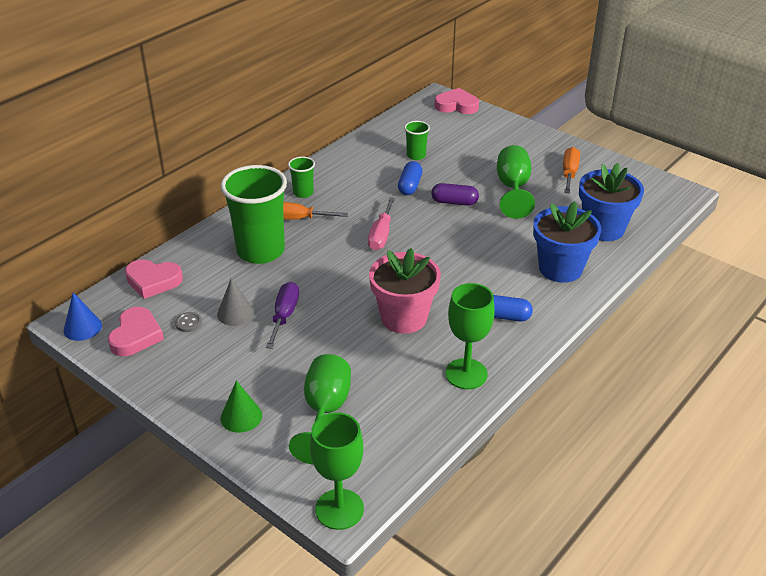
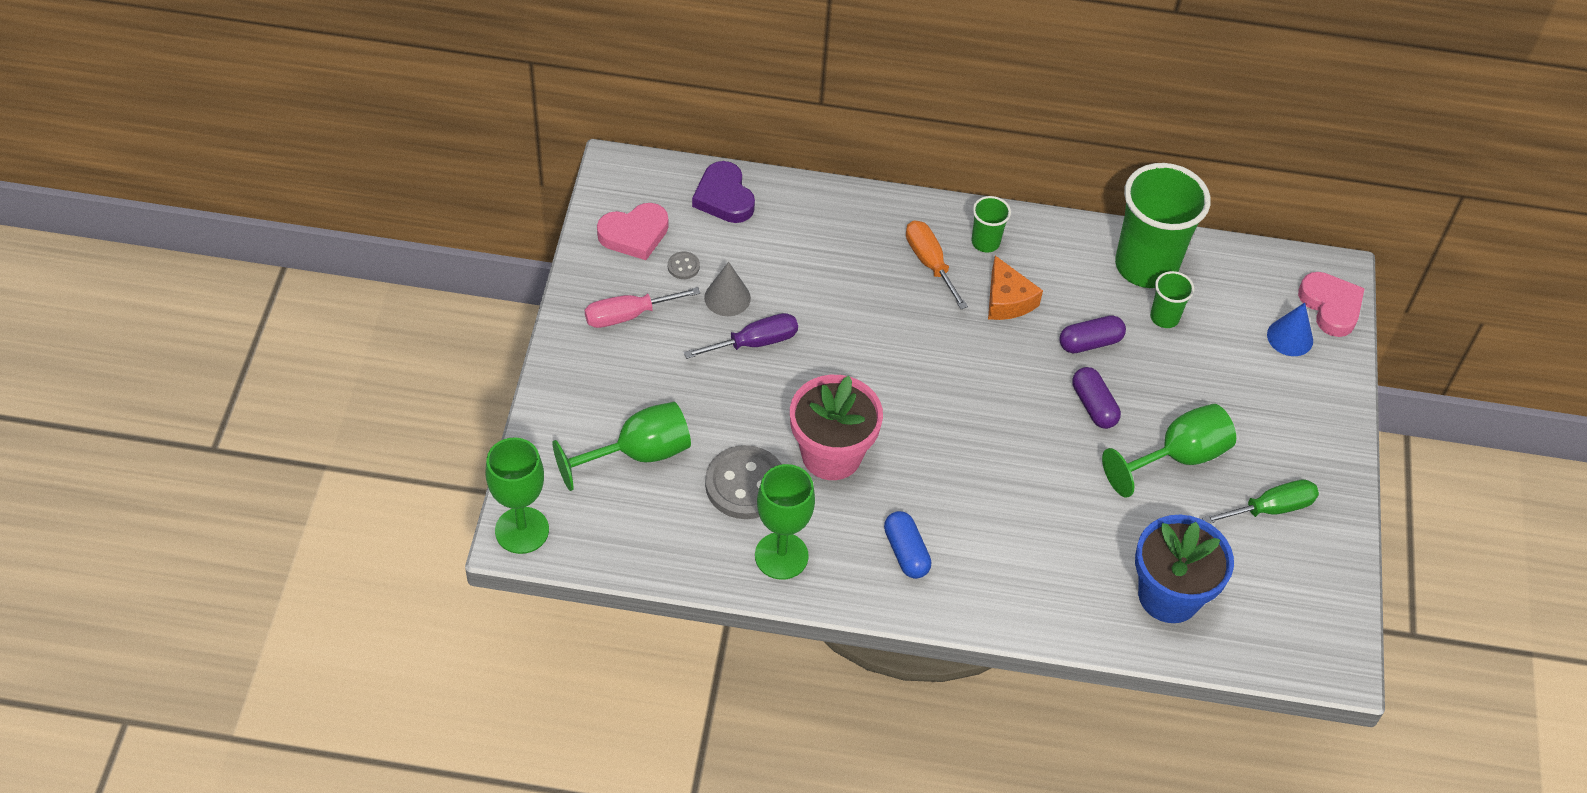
camera: 55 degrees right, 15 degrees up
(82, 327) = (615, 184): blue cone -> blue cone (1290, 337)
(153, 281) = (724, 197): pink heart -> purple heart
(241, 416) = (585, 387): green cone -> none
(260, 251) = (845, 262): green cup -> green cup (1146, 266)
(352, 202) = (1007, 300): none -> orange cheese
(381, 235) = (964, 361): pink screwdriver -> pink screwdriver (628, 315)
(395, 367) = (745, 484): none -> grey button
(410, 186) = (1090, 343): blue capsule -> purple capsule
(560, 268) = (1043, 577): blue flower pot -> none
(569, 173) = (1271, 508): orange screwdriver -> green screwdriver

